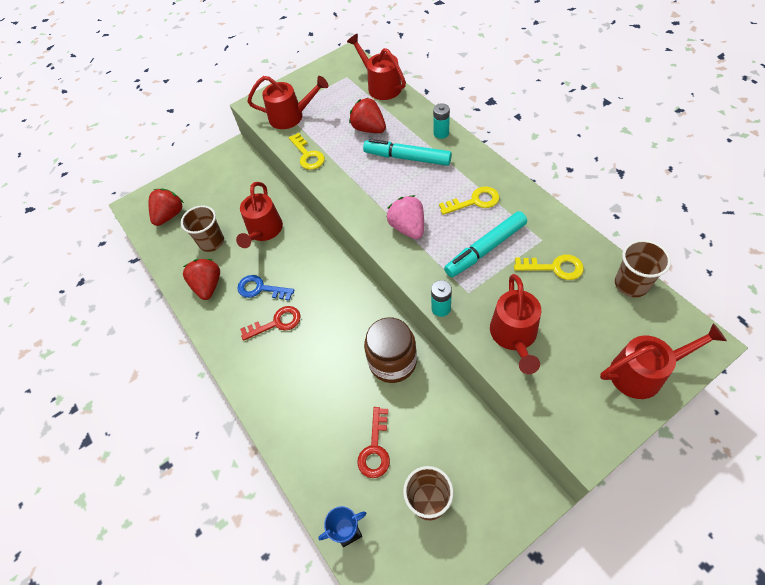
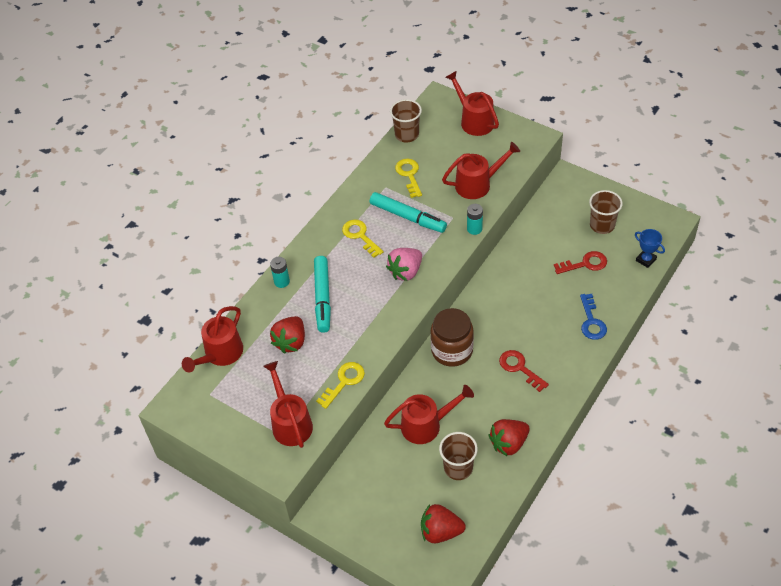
camera: 115 degrees left, 5 degrees down
(261, 289) = (492, 396): blue key -> blue key (591, 321)
(392, 362) = (514, 275): brown jar -> brown jar (452, 350)

